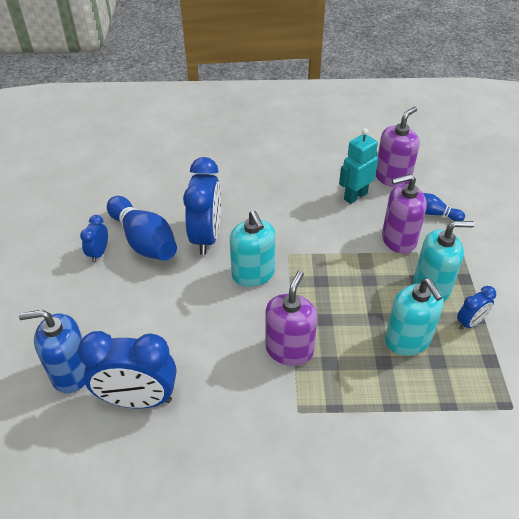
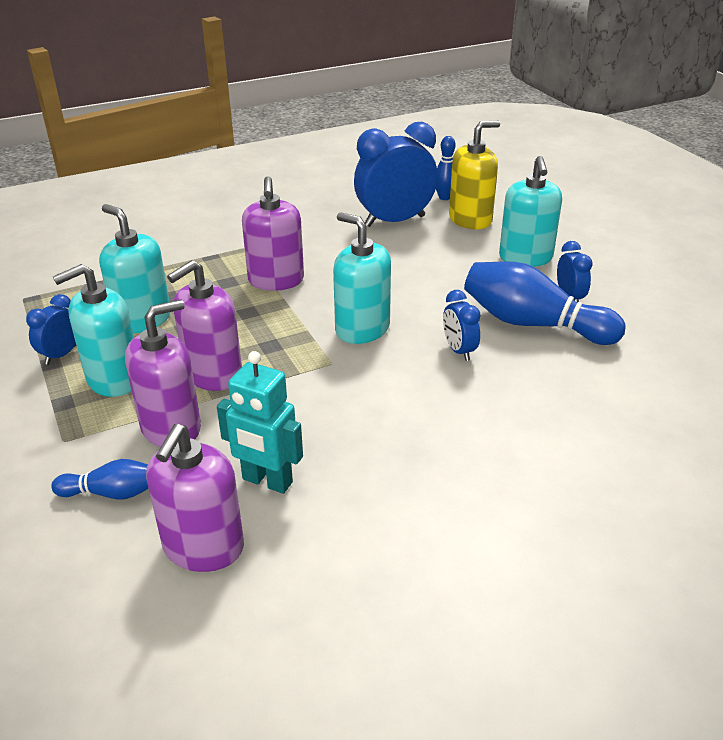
camera: 155 degrees right, 10 degrees down
(58, 424) = (444, 197): none -> blue bowling pin
(71, 373) = (470, 219): blue soap dispenser -> yellow soap dispenser
(82, 303) = (525, 257): none -> turquoise soap dispenser
(206, 237) = (459, 351): blue clock -> blue clock, size x0.50
(355, 196) = (267, 481): turquoise robot -> turquoise robot turned 90 degrees clockwise
(365, 269) = (213, 374): none -> purple soap dispenser

